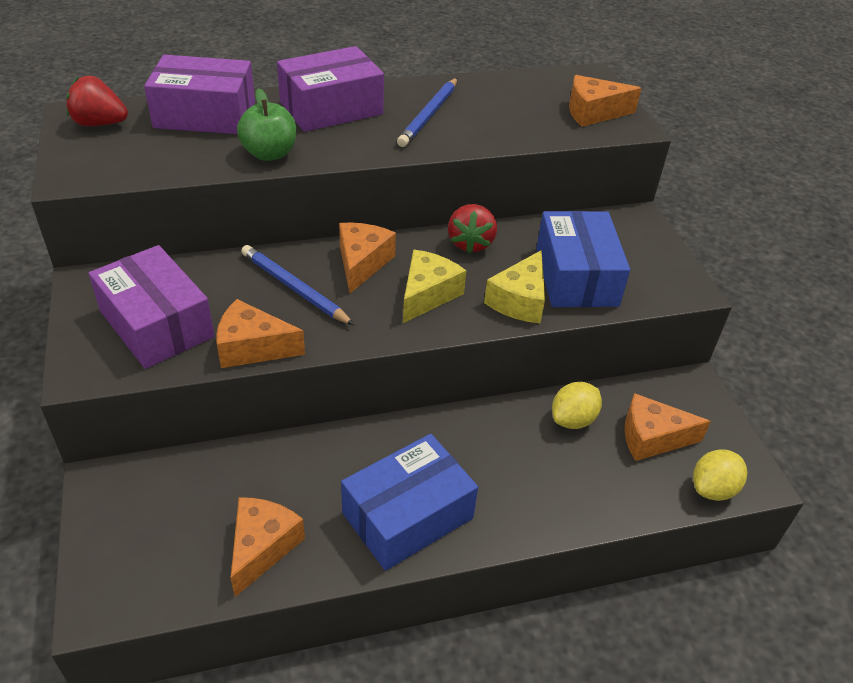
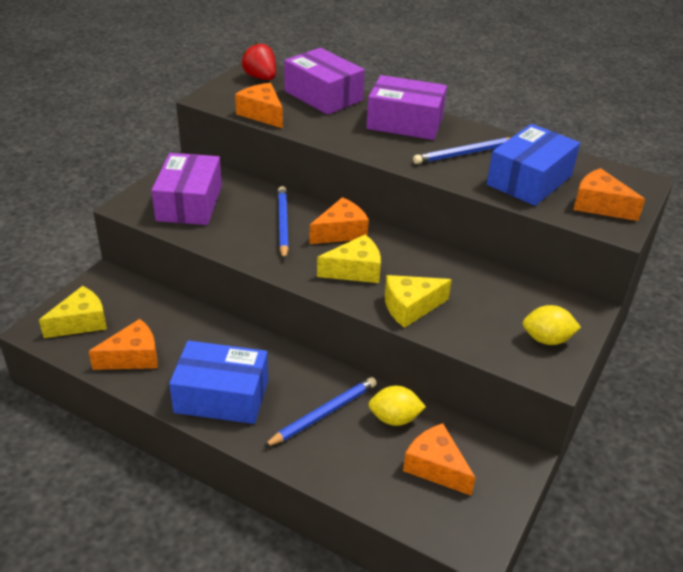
camera: 45 degrees right, 5 degrees down
(144, 555) = (81, 322): none -> yellow cheese
(252, 347) = (218, 241): orange cheese -> orange cheese (262, 114)
(269, 154) = (327, 132): green apple -> none
(470, 243) = (428, 258): red strawberry -> none
(515, 460) = (323, 414): none -> blue pencil
(576, 276) = (474, 317): blue box -> blue box (529, 180)
(713, 489) = (435, 527): yellow lemon -> yellow lemon (547, 339)

